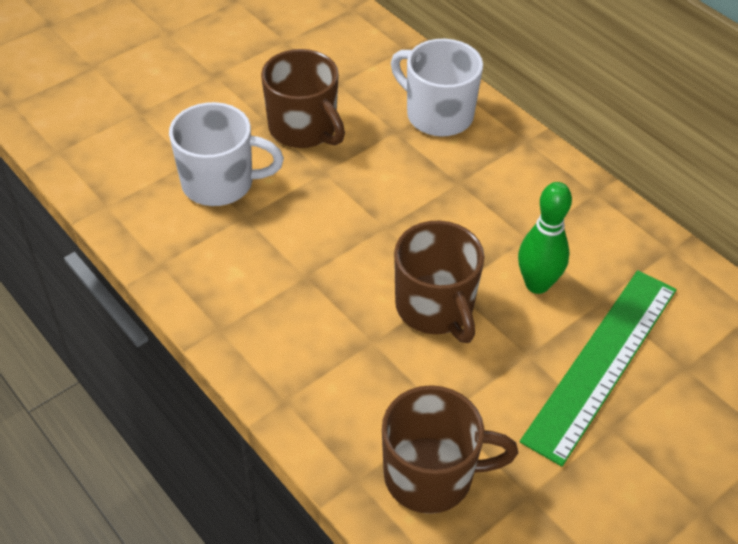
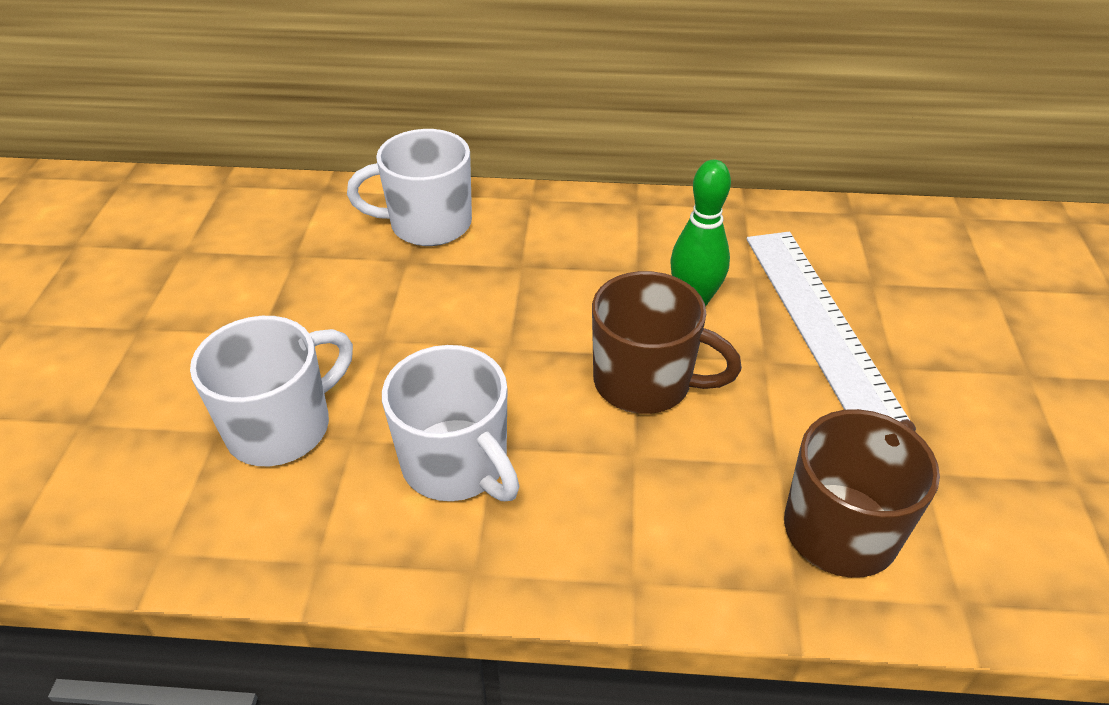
camera: 45 degrees left, 5 degrees down
(277, 270) = (457, 464): none -> white mug
(304, 129) = (311, 315): brown mug -> none
(602, 362) = (820, 323): green ruler -> white ruler

